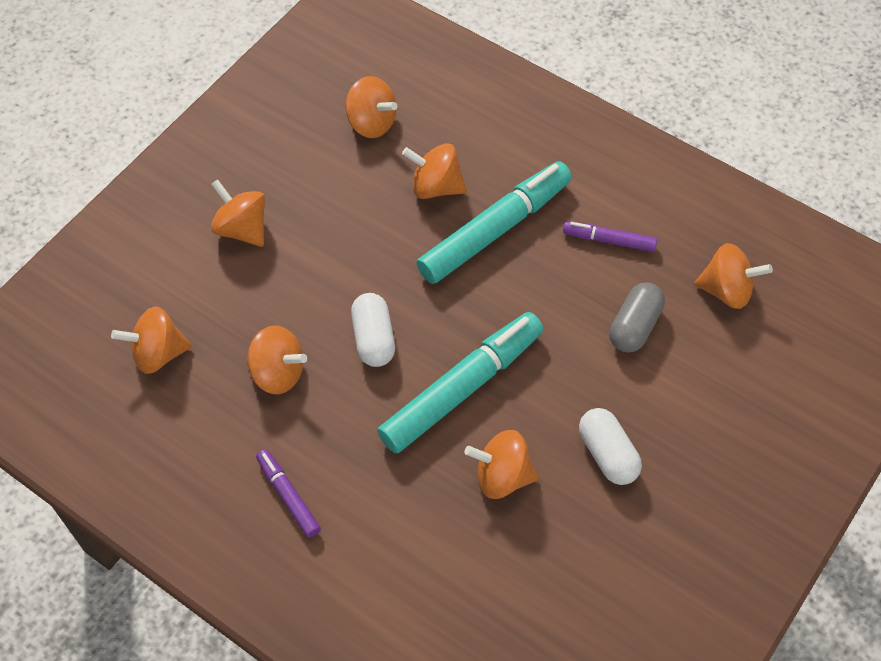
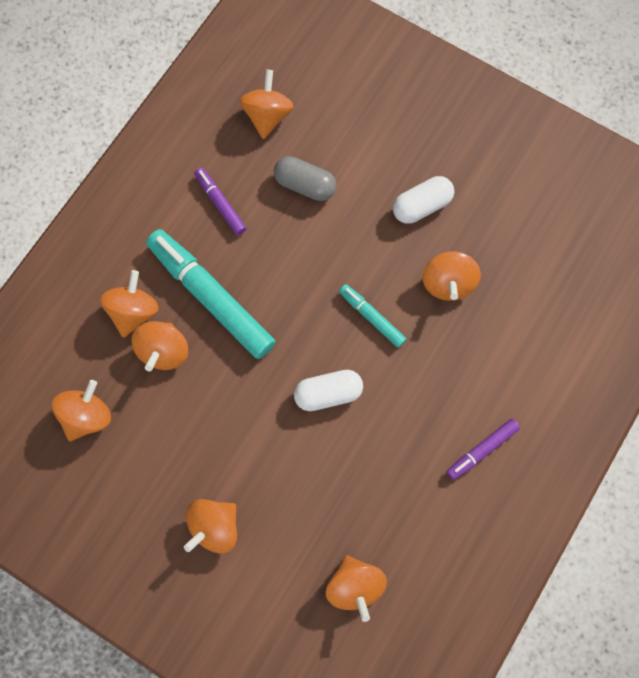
camera: 95 degrees left, 15 degrees up
(278, 373) = (367, 473): orange spinning top -> orange spinning top (133, 312)
(462, 388) = (372, 317): turquoise marker -> turquoise marker, size x0.50
(609, 240) = (220, 204): purple marker -> purple marker turned 135 degrees clockwise

